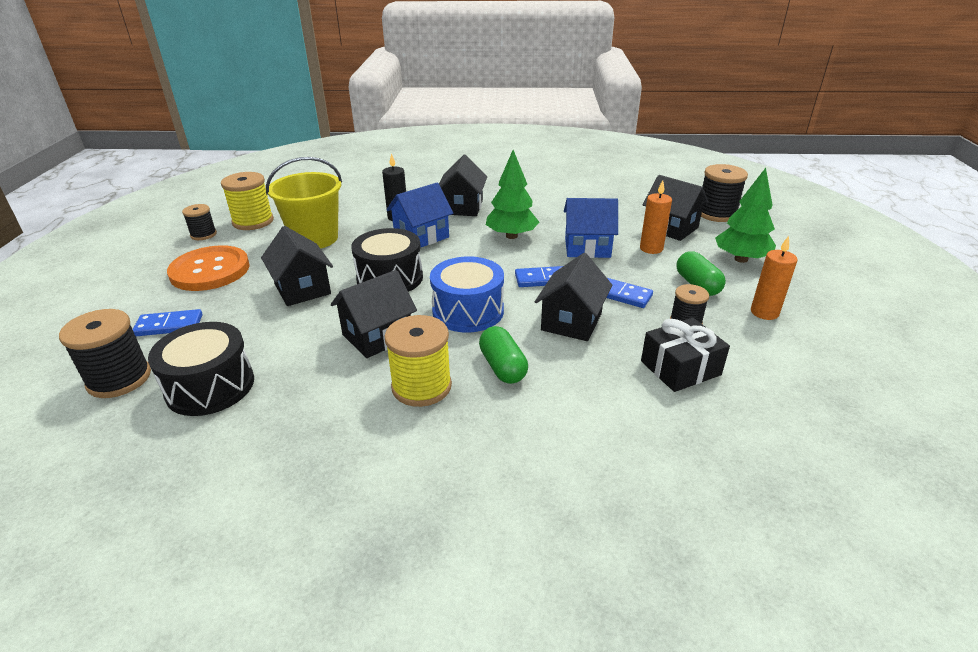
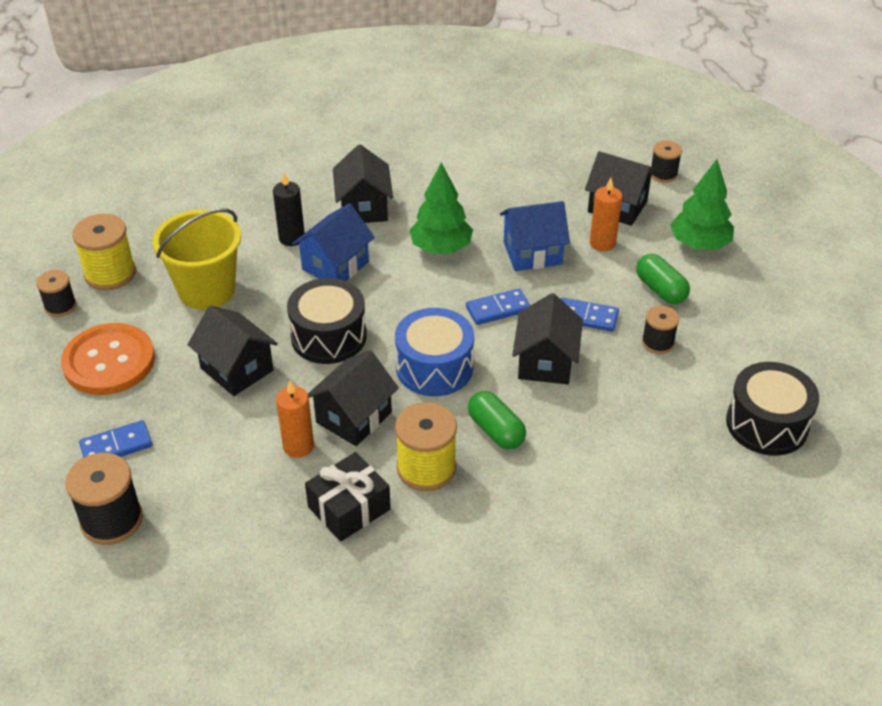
camera: 15 degrees left, 10 degrees up
(210, 386) = (214, 509): black drum -> black drum (767, 424)
(680, 368) = (663, 400): black gift -> black gift (349, 508)
(716, 213) = (663, 174): black spool -> black spool, size x0.60
(764, 312) = (731, 316): orange candle -> orange candle (298, 446)

